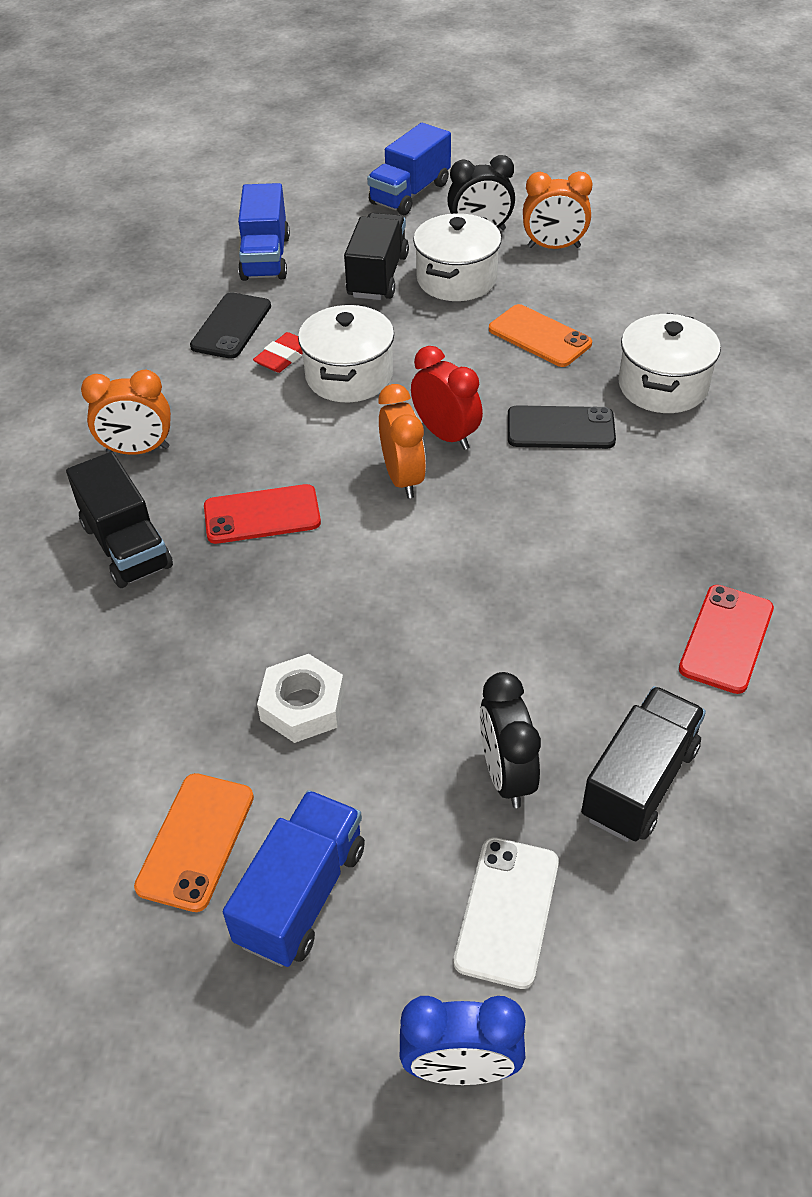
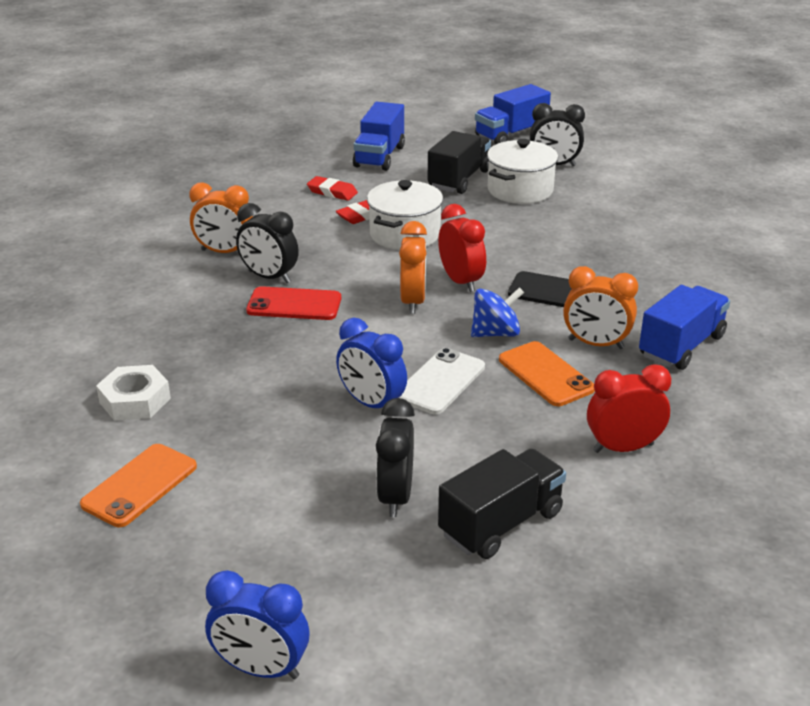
camera: 15 degrees right, 15 degrees down
(126, 546) = (186, 305): black truck -> none
(212, 478) = (269, 277): none -> black clock
(231, 326) = (332, 192): black phone -> red eraser
(302, 705) = (262, 422): white nut -> white nut (135, 400)
(302, 894) = (199, 534): blue truck -> blue truck (681, 346)
(420, 645) = (371, 404): none -> blue clock
(507, 911) = (350, 580): white phone -> white phone (440, 382)
(518, 505) = (495, 333): none -> blue spinning top
(539, 336) = (568, 234): orange phone -> orange phone (545, 374)
(554, 247) = (609, 182): orange clock -> orange clock (596, 344)
(662, 386) = (654, 280): white pot -> none
(726, 639) = (623, 448): red phone -> red clock

